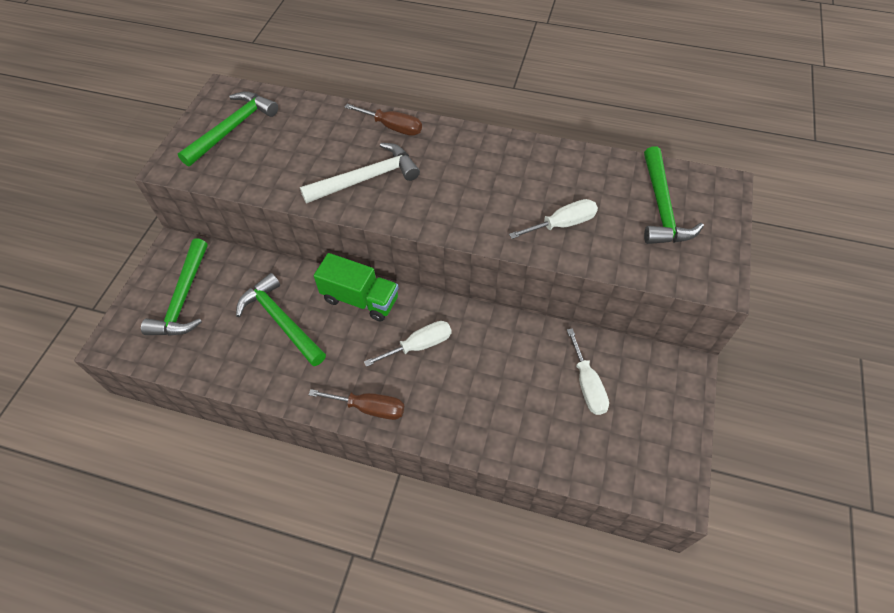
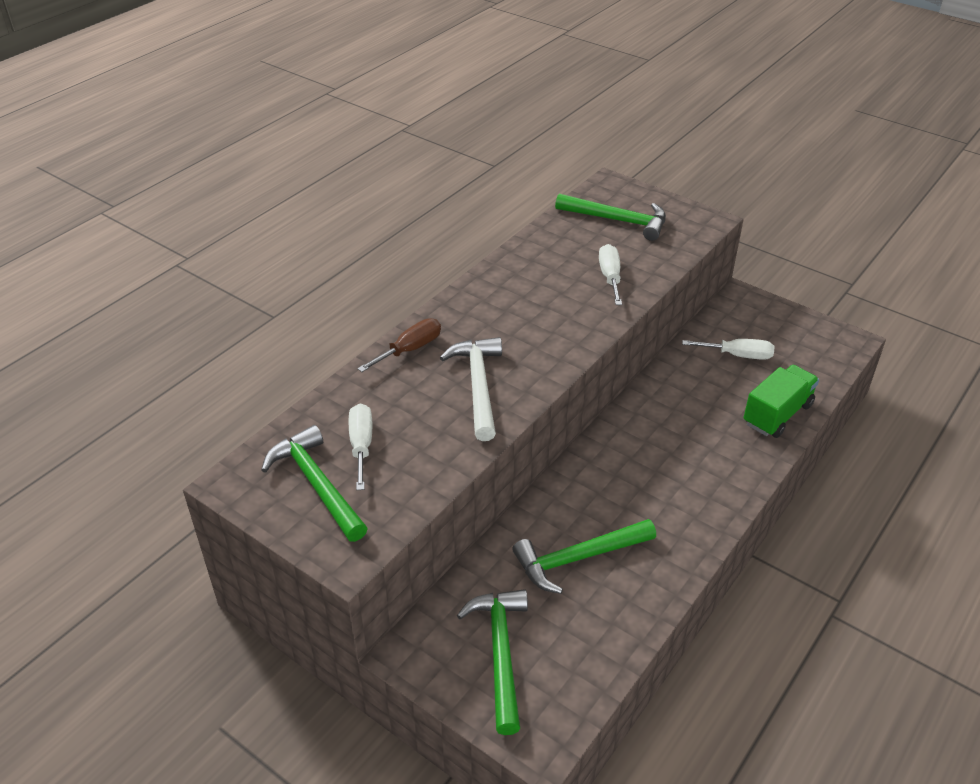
camera: 70 degrees left, 15 degrees down
(183, 298) = (500, 653): green hammer -> green hammer turned 120 degrees counterclockwise
(360, 299) = (577, 483): green truck -> green truck (777, 414)
(369, 408) = (718, 507): brown screwdriver -> none
(419, 345) = (656, 451): white screwdriver -> white screwdriver (361, 445)

